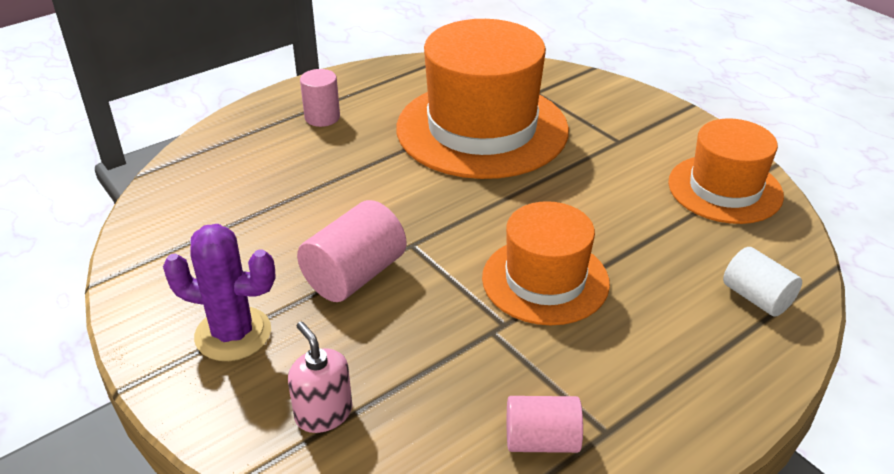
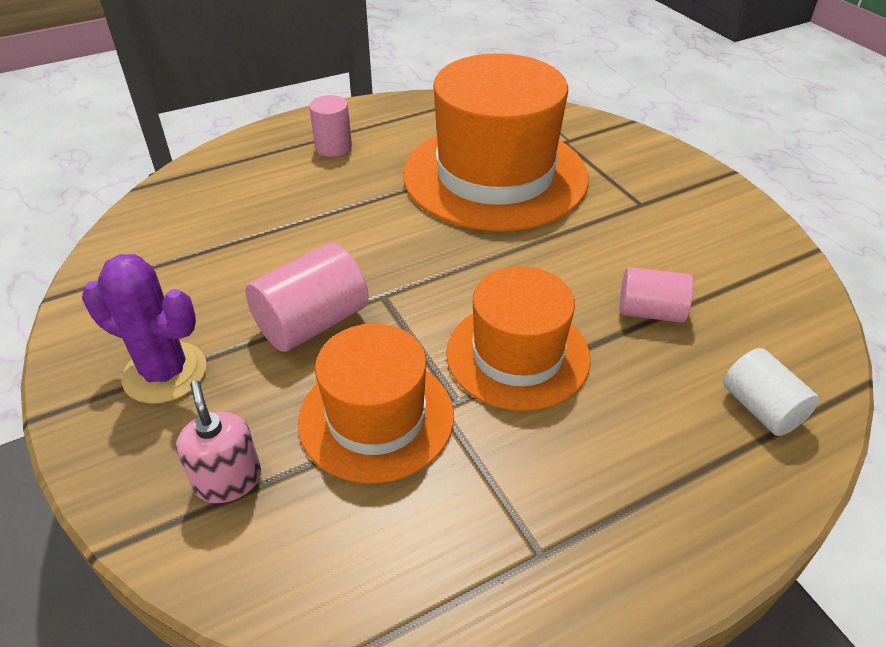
camera: 10 degrees right, 5 degrees up
(541, 441) = (461, 553): pink cylinder -> pink cylinder (650, 312)
(725, 189) = (751, 272): orange hat -> orange hat (376, 417)

